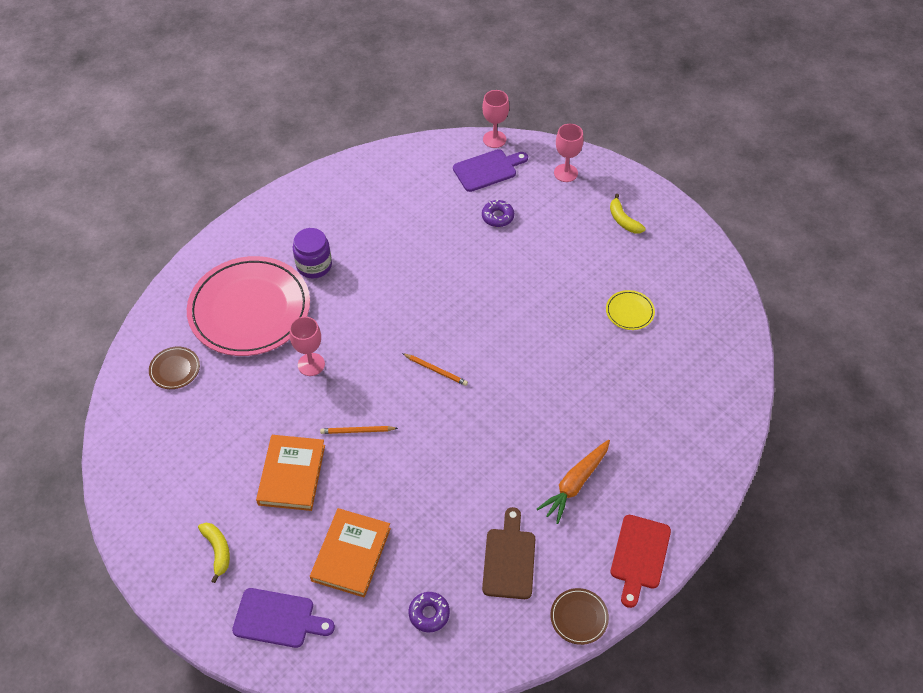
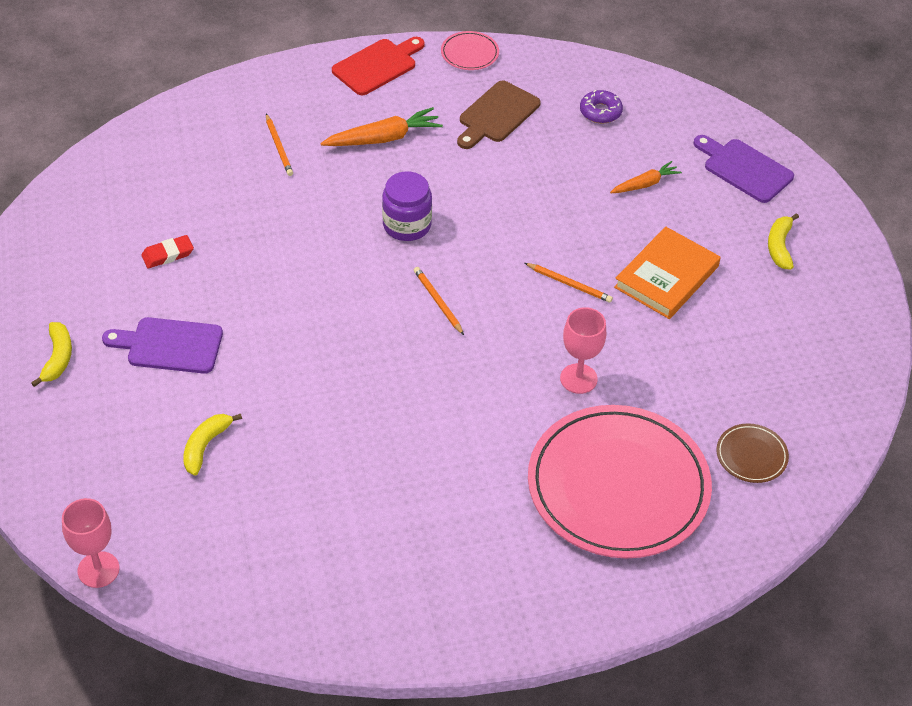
camera: 150 degrees left, 5 degrees down
(314, 265) = (497, 505): purple jar -> purple jar (407, 225)
(351, 554) = (645, 184): orange book -> orange carrot
(487, 170) = (154, 523): purple cutting board -> purple cutting board (170, 345)
(497, 217) = (205, 446): purple donut -> yellow banana
(565, 173) = (57, 461): pink goblet -> none
(579, 617) = (469, 53): brown plate -> pink plate
(629, 312) = (168, 254): yellow plate -> red eraser
(640, 432) = (279, 147): none -> orange pencil

